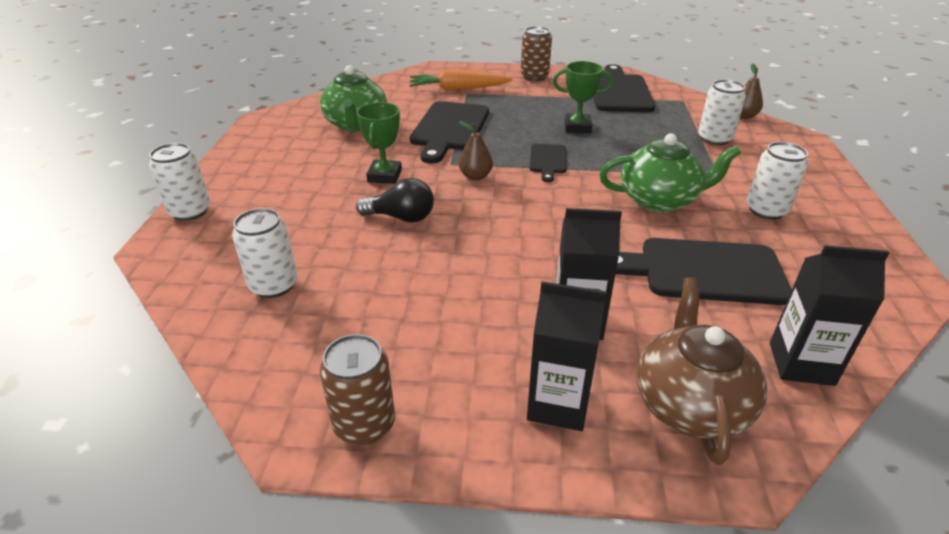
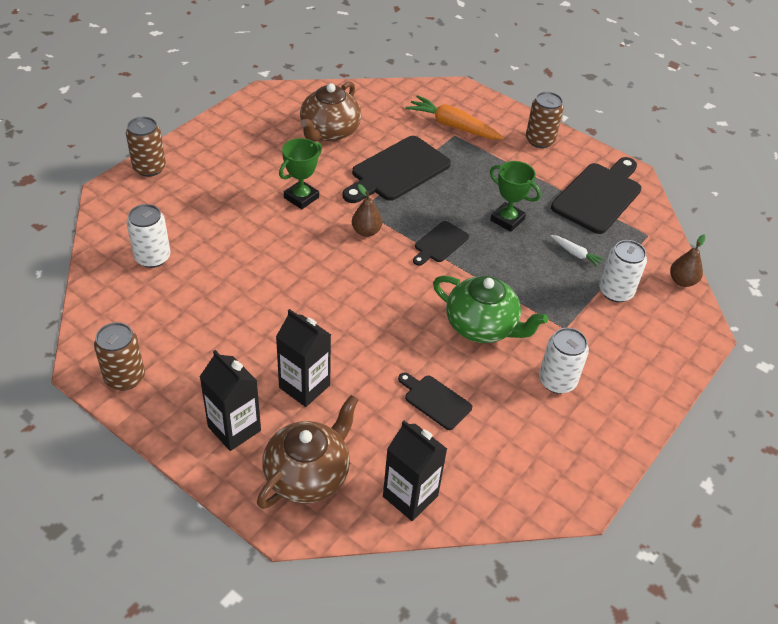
camera: 30 degrees right, 10 degrees up
(190, 211) = (149, 168): white can -> brown can
(356, 124) = (329, 132): green teapot -> brown teapot
(401, 217) = (276, 243): black light bulb -> none
(654, 128) = (575, 254): none -> white carrot
(704, 271) = (435, 401): black cutting board -> black cutting board, size x0.53

